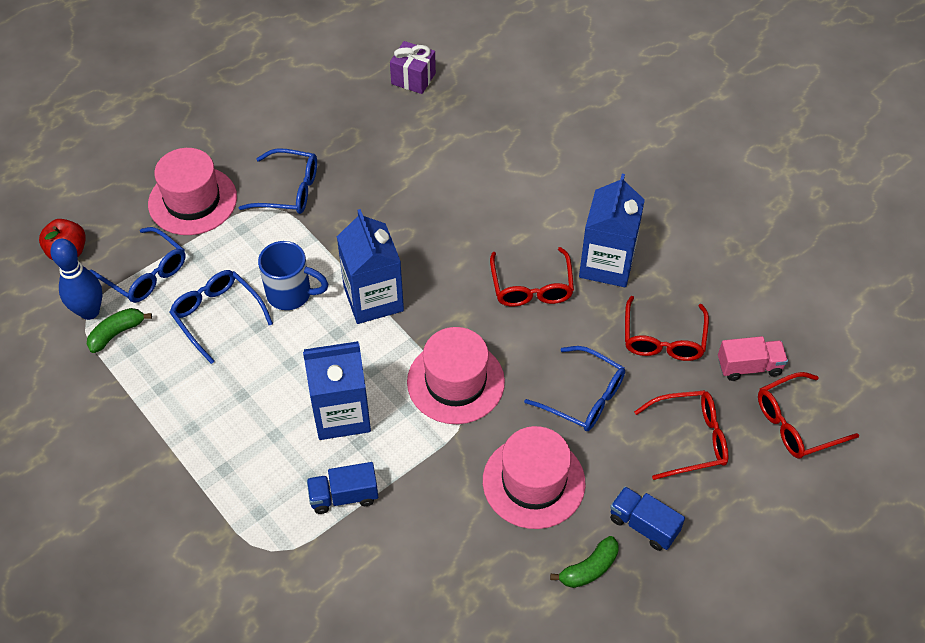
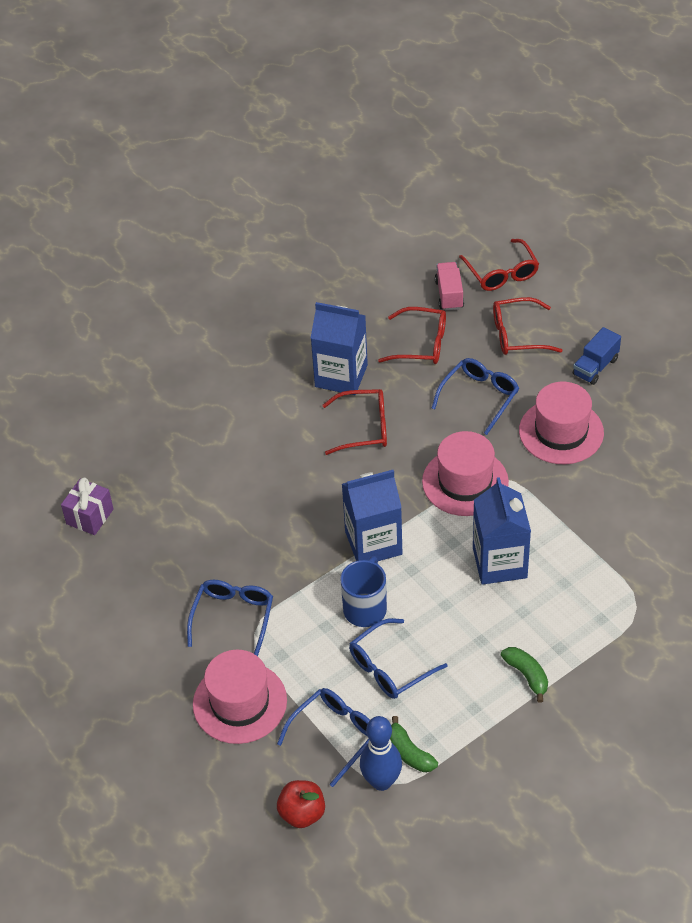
camera: 85 degrees left, 5 degrees down
(344, 496) = (581, 558): blue truck -> none
(589, 568) = (634, 400): green banana -> green banana (527, 675)
(690, 439) = (517, 335): red glasses -> red glasses turned 90 degrees counterclockwise

